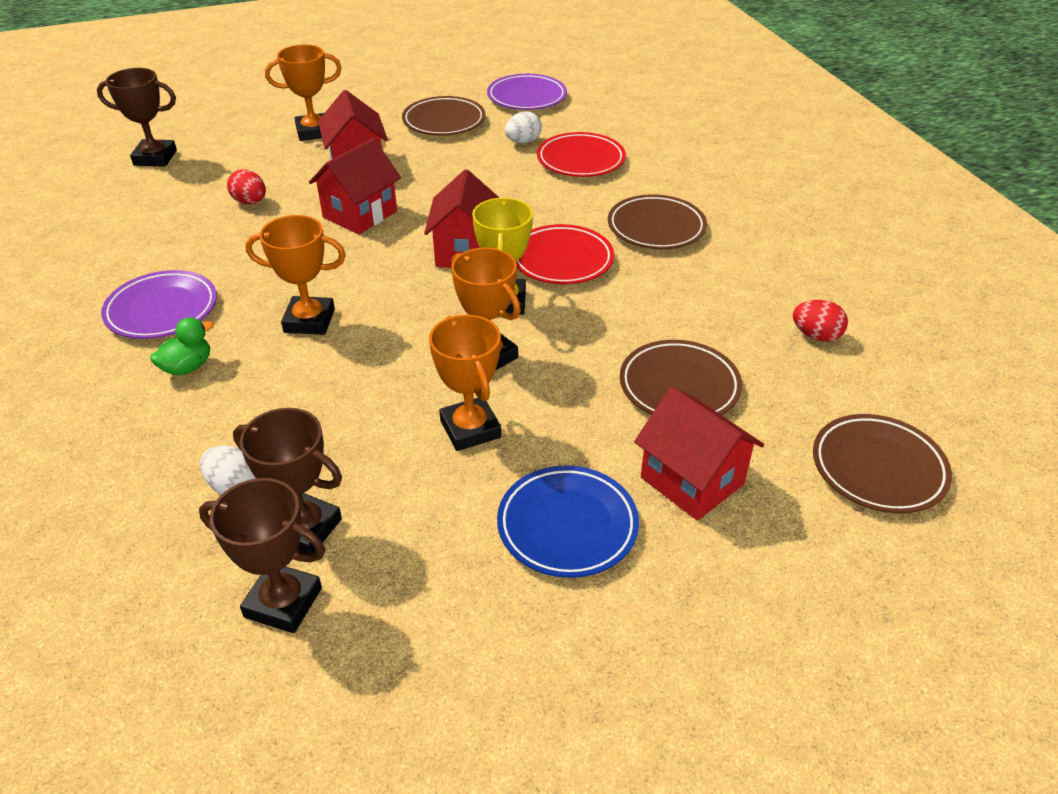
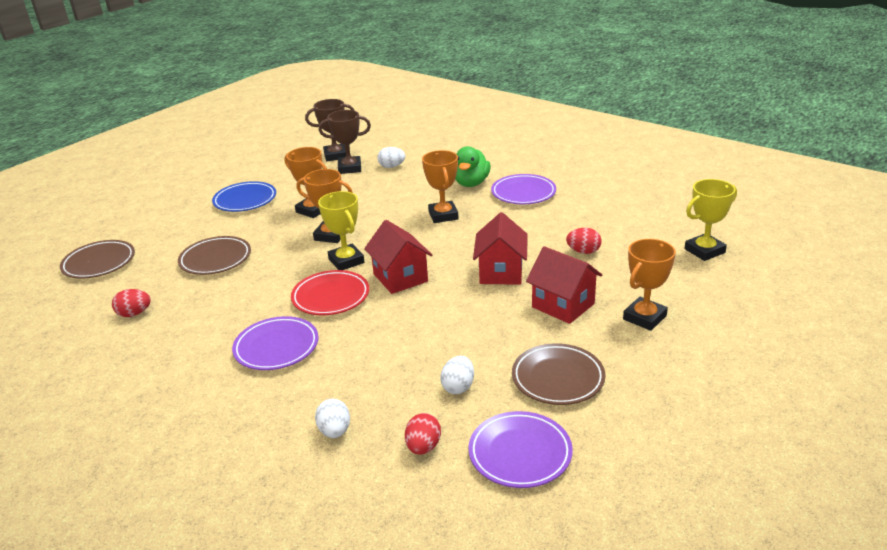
camera: 150 degrees right, 10 degrees down
(155, 158) = (704, 251): brown trophy -> yellow trophy
(187, 367) = (471, 183): green duck -> green duck, size x1.58
(309, 321) = (443, 215): orange trophy -> orange trophy turned 75 degrees counterclockwise
(580, 160) = (386, 388): red plate -> none
(587, 120) = (423, 447): none -> red egg
(644, 148) = (335, 431): none -> white egg
(656, 228) = (276, 347): brown plate -> purple plate
(692, 481) = (195, 229): red house -> none

